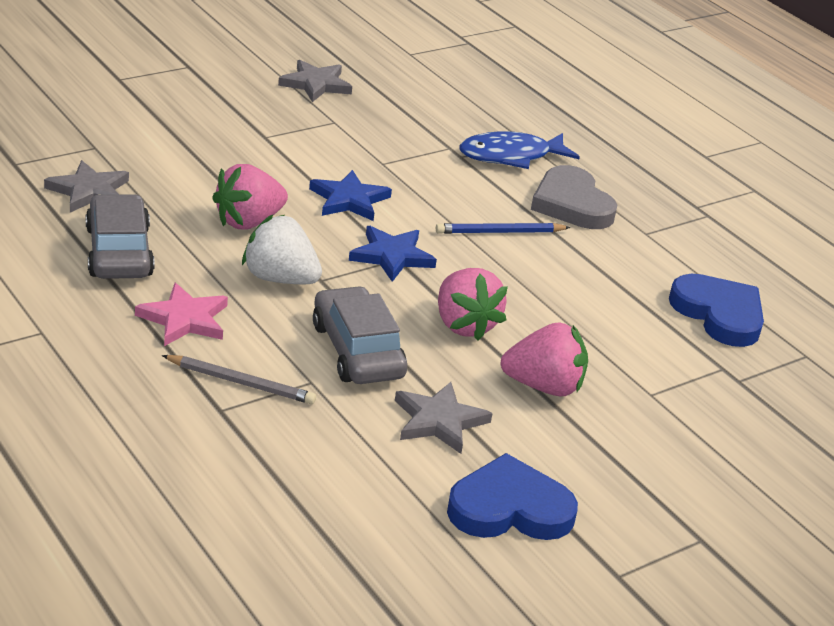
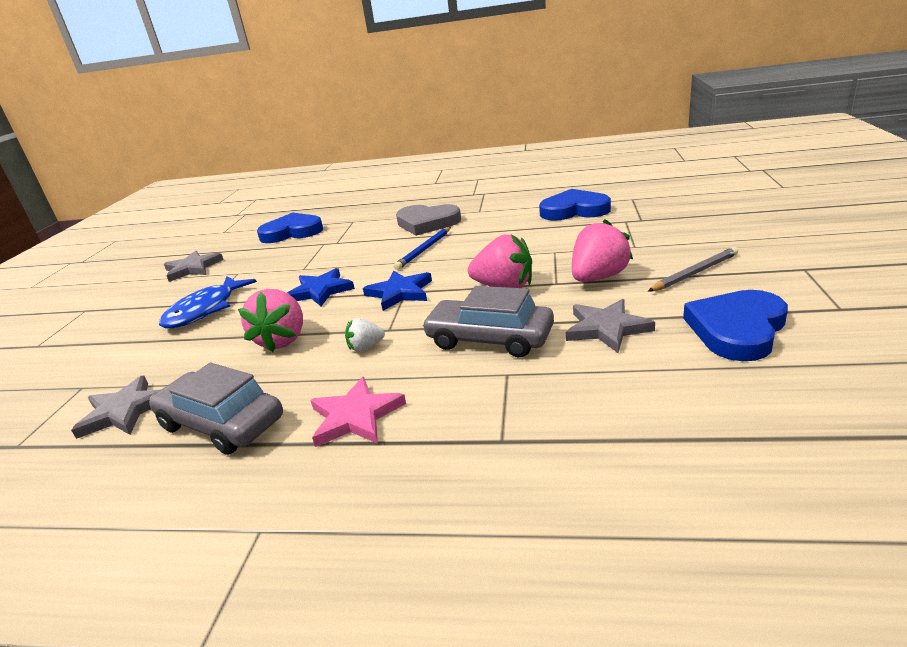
camera: 40 degrees left, 5 degrees down
(240, 383) = (474, 413): grey pencil -> grey pencil (695, 273)
(280, 279) = (365, 347): white strawberry -> white strawberry, size x0.53
(454, 108) = (292, 232): none -> blue heart
(510, 156) = (360, 228): blue fish -> blue fish (205, 310)

